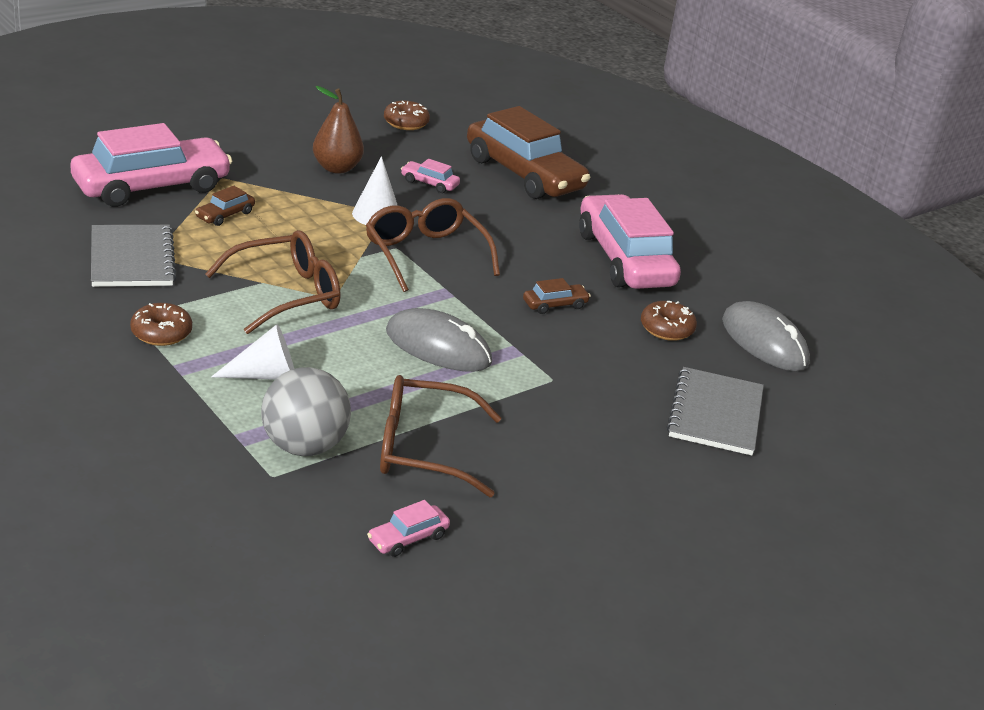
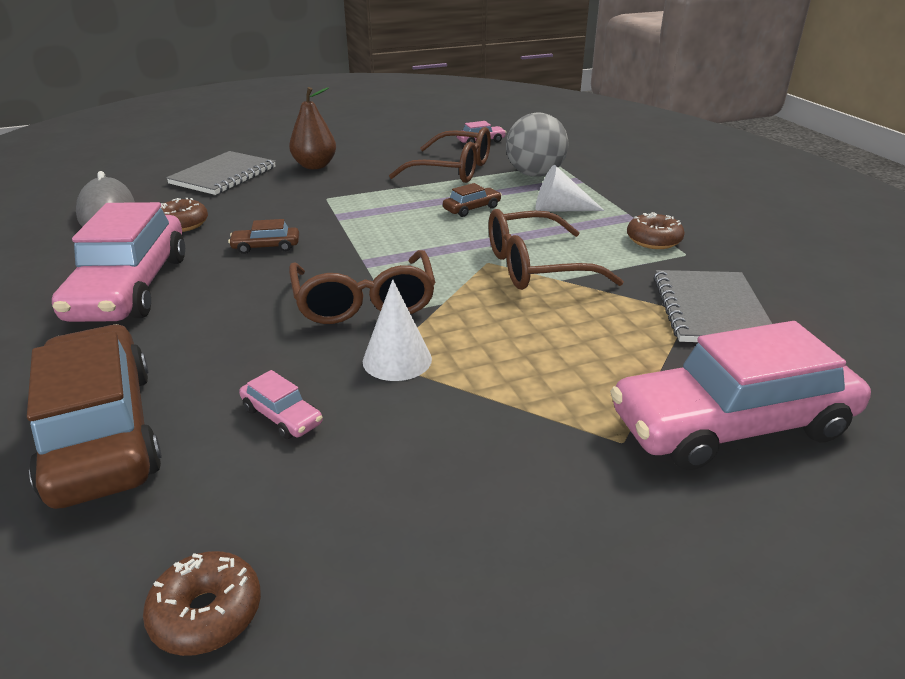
camera: 160 degrees left, 0 degrees up
(225, 215) = (609, 366): brown car -> brown car (472, 208)
(337, 168) = (422, 458): brown pear -> brown pear (315, 166)
(438, 347) = (406, 220): grey mouse -> none

